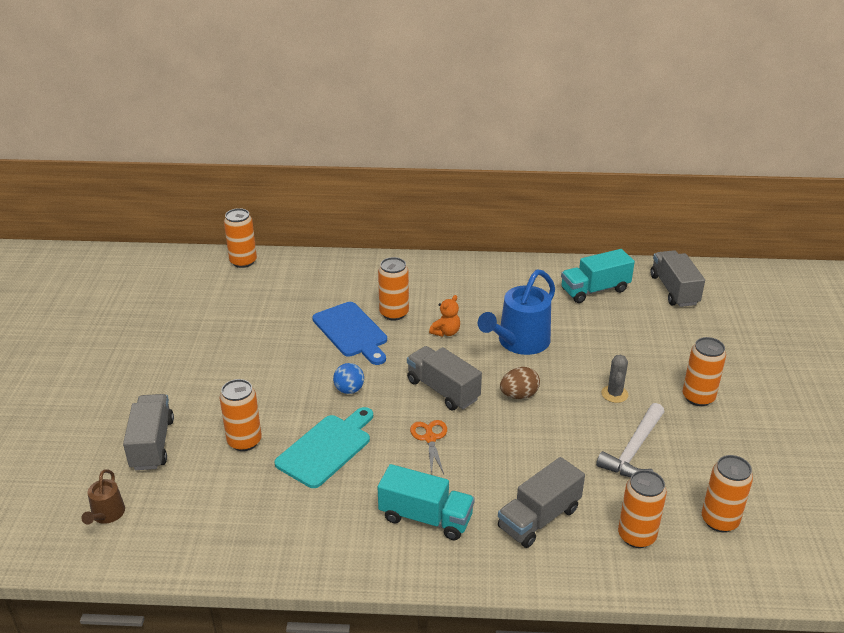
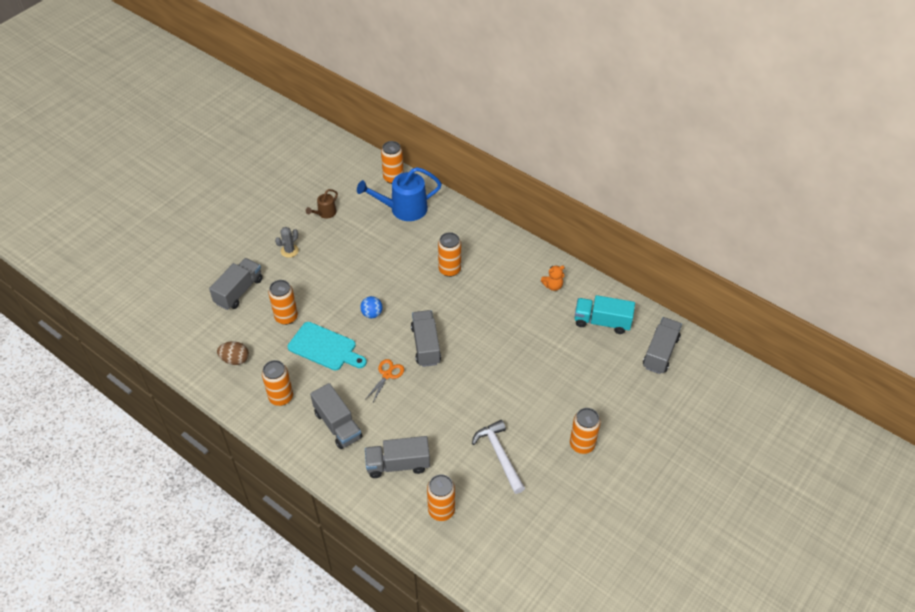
camera: 35 degrees right, 15 degrees up
(107, 515) = (185, 324): brown watering can -> brown watering can (325, 213)
(326, 448) = (325, 347): turquoise cutting board -> turquoise cutting board turned 45 degrees clockwise
(352, 332) = (411, 270): blue cutting board -> none
(426, 518) = (337, 425): turquoise truck -> grey truck
(446, 332) = (468, 302): orange teddy bear -> orange teddy bear (553, 286)
(519, 342) = (508, 336): blue watering can -> blue watering can (404, 209)
(519, 395) = (468, 375): brown egg -> brown egg (235, 359)
(614, 394) = (529, 410): grey cactus -> grey cactus (289, 251)
(634, 449) = (499, 455): white hammer -> white hammer turned 90 degrees clockwise
(719, 520) = (500, 533): orange can -> orange can (281, 397)

